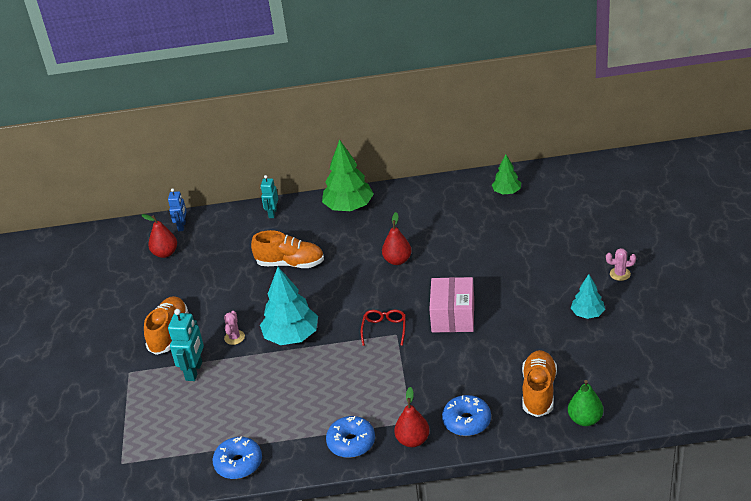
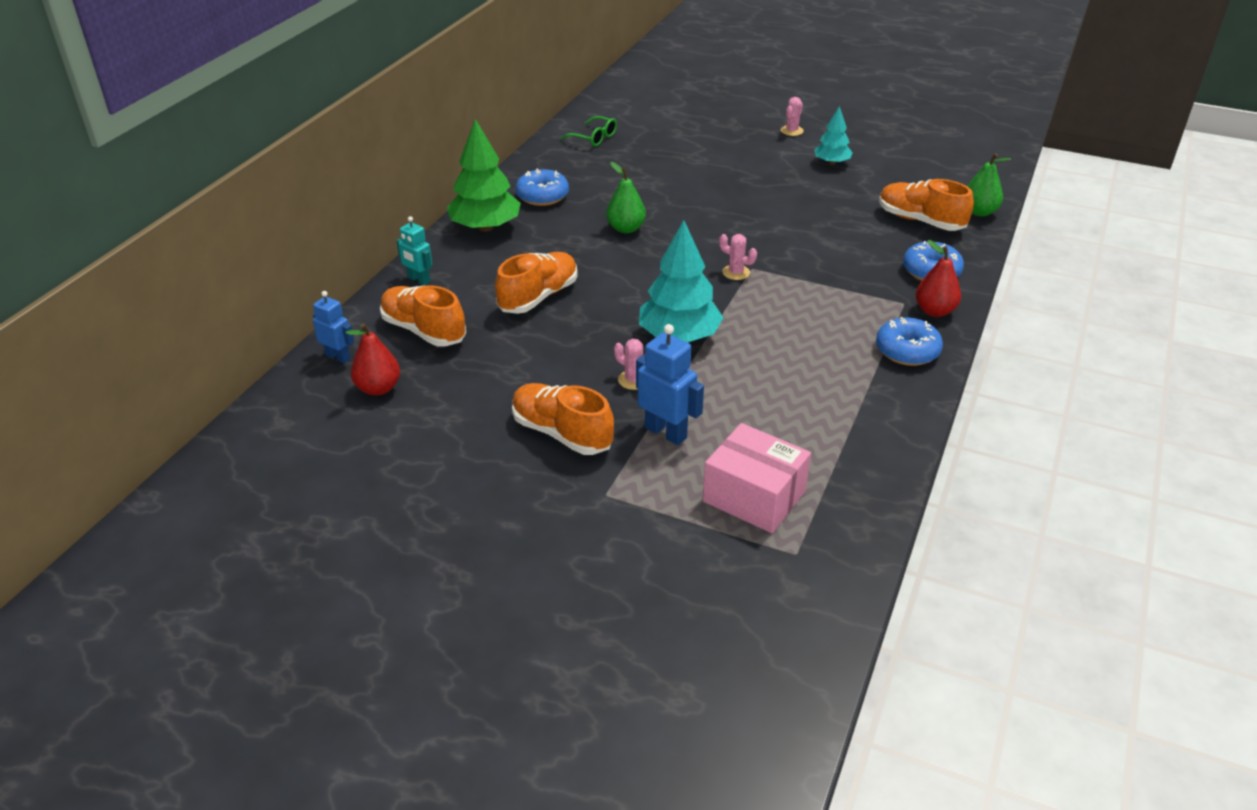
camera: 65 degrees left, 0 degrees up
(194, 371) = (666, 432): turquoise robot -> blue robot
(225, 241) = (424, 331): none -> orange shoe
(238, 463) = (879, 445): blue donut -> blue donut (542, 196)
(384, 329) = (736, 272): red glasses -> pink cactus
(397, 260) = (626, 229): red pear -> green pear
(453, 316) = (759, 227): pink box -> pink box (754, 496)
(506, 192) = (594, 138): green tree -> green glasses

